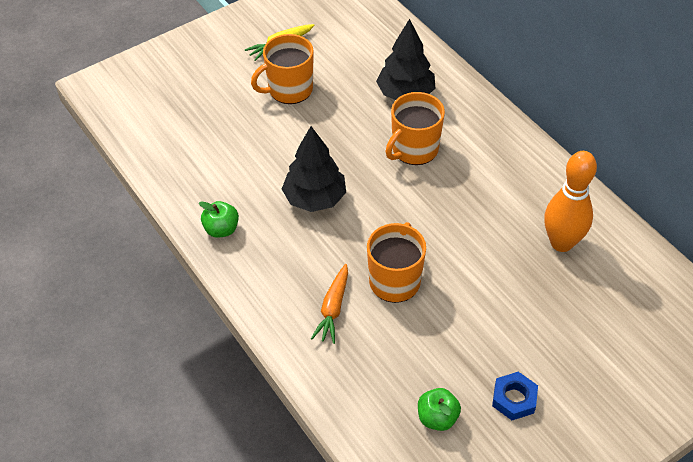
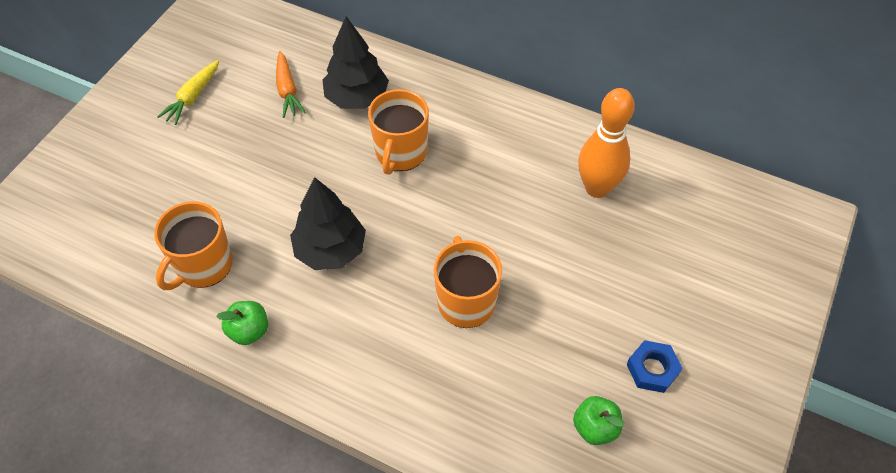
camera: 30 degrees left, 5 degrees up
(289, 89) = (231, 141): orange mug -> orange mug (203, 265)
(333, 308) = (422, 362): orange carrot -> orange carrot (287, 90)

